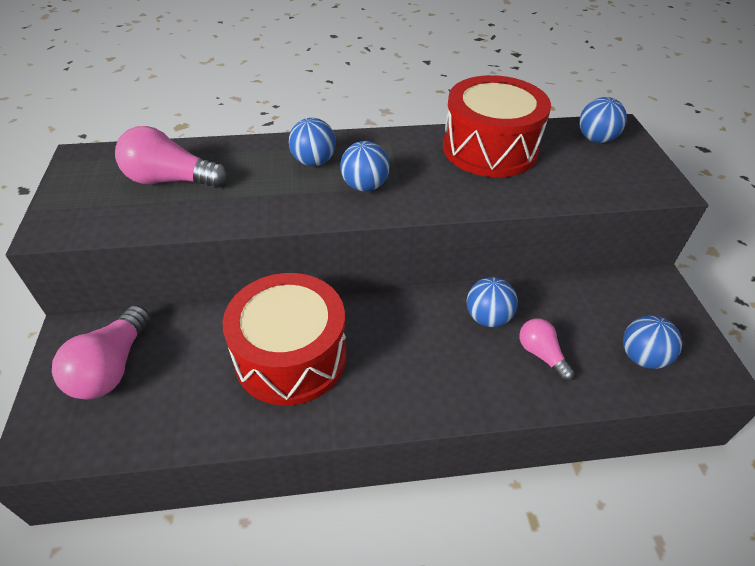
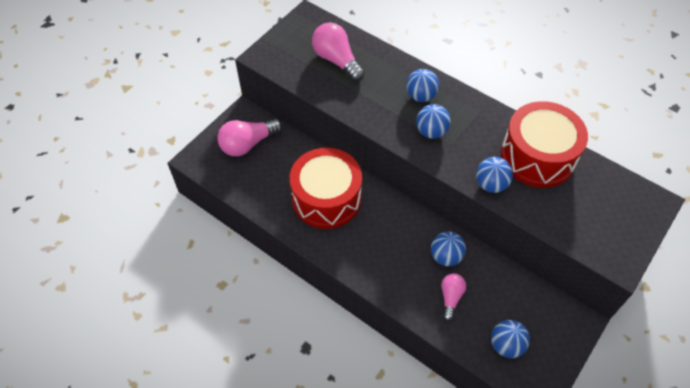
camera: 45 degrees right, 10 degrees up
(595, 139) = (622, 198): blue ball -> blue ball (491, 184)

